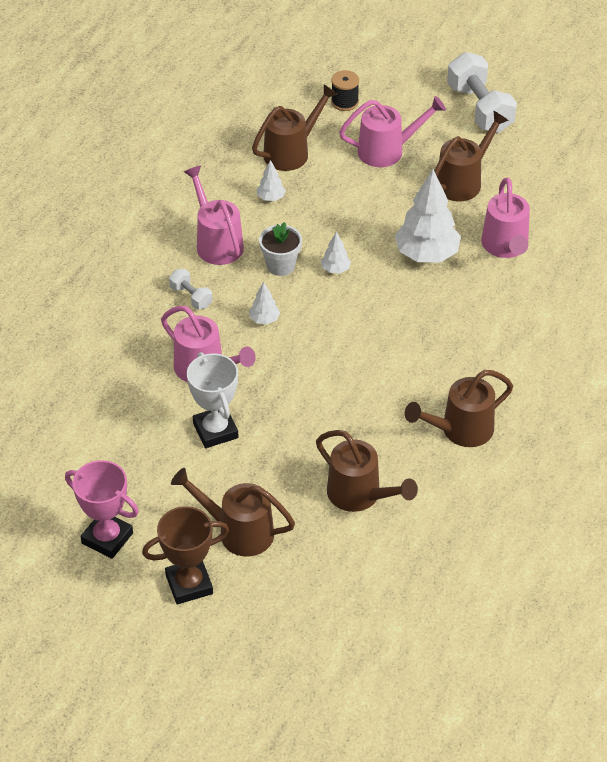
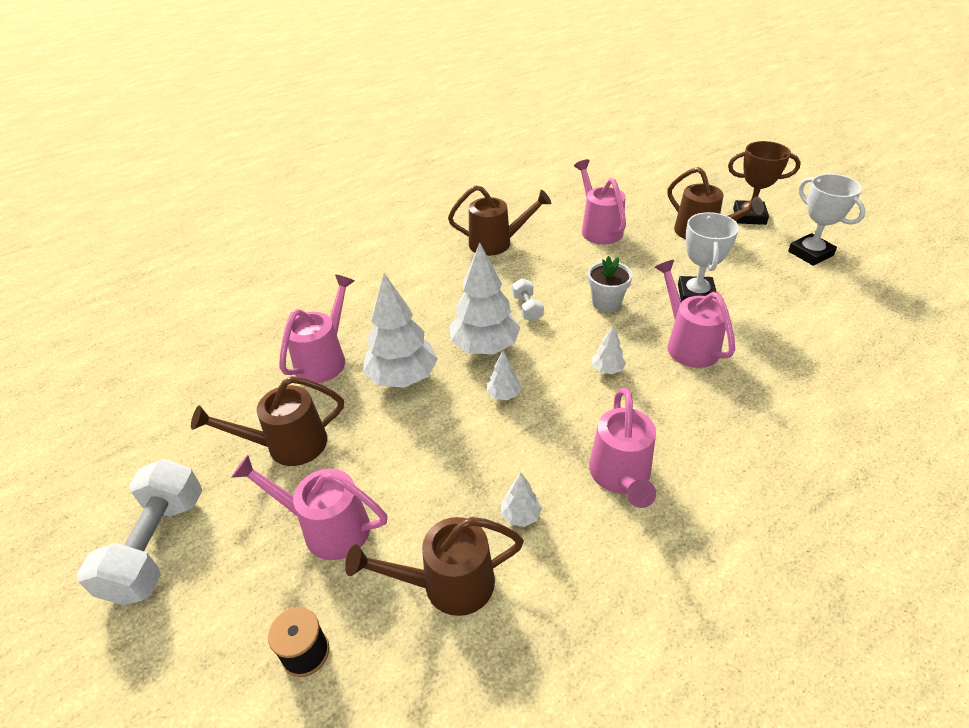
camera: 150 degrees left, 5 degrees down
(107, 538) = (810, 253): pink trophy -> white trophy
(191, 297) = (678, 419): white dumbbell -> white dumbbell (527, 308)
(280, 265) = (559, 420): white flower pot -> white flower pot (606, 303)
(360, 496) = (598, 228): brown watering can -> pink watering can
(380, 304) = (485, 347): none -> white tree

